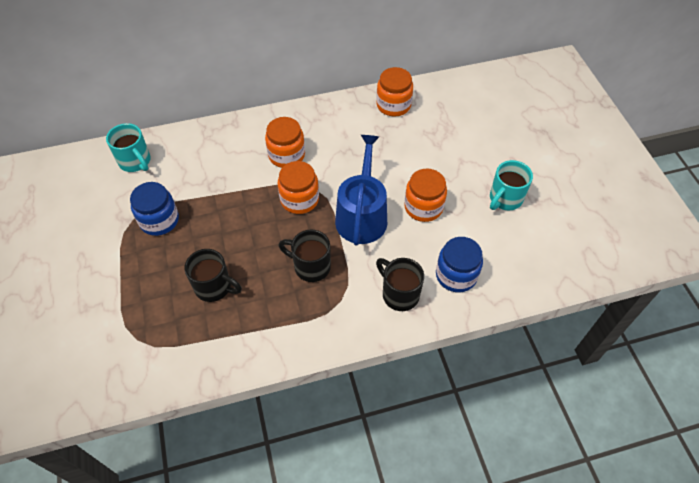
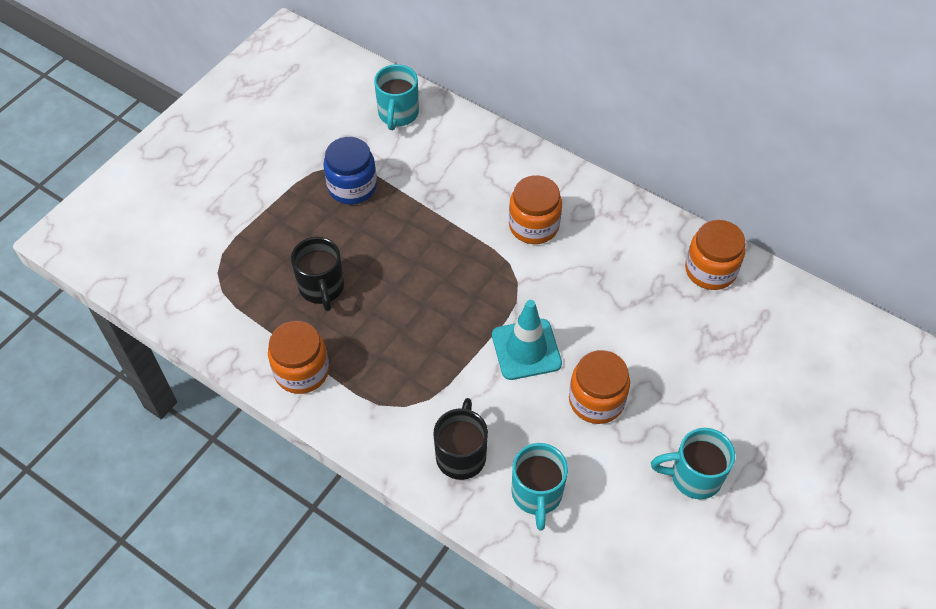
camera: 50 degrees right, 0 degrees up
(299, 199) = (489, 279): orange jar -> orange jar (302, 371)
(310, 266) = (419, 350): black mug -> none
(362, 215) = (526, 349): blue watering can -> turquoise traffic cone
(456, 275) = (537, 494): blue jar -> turquoise mug

